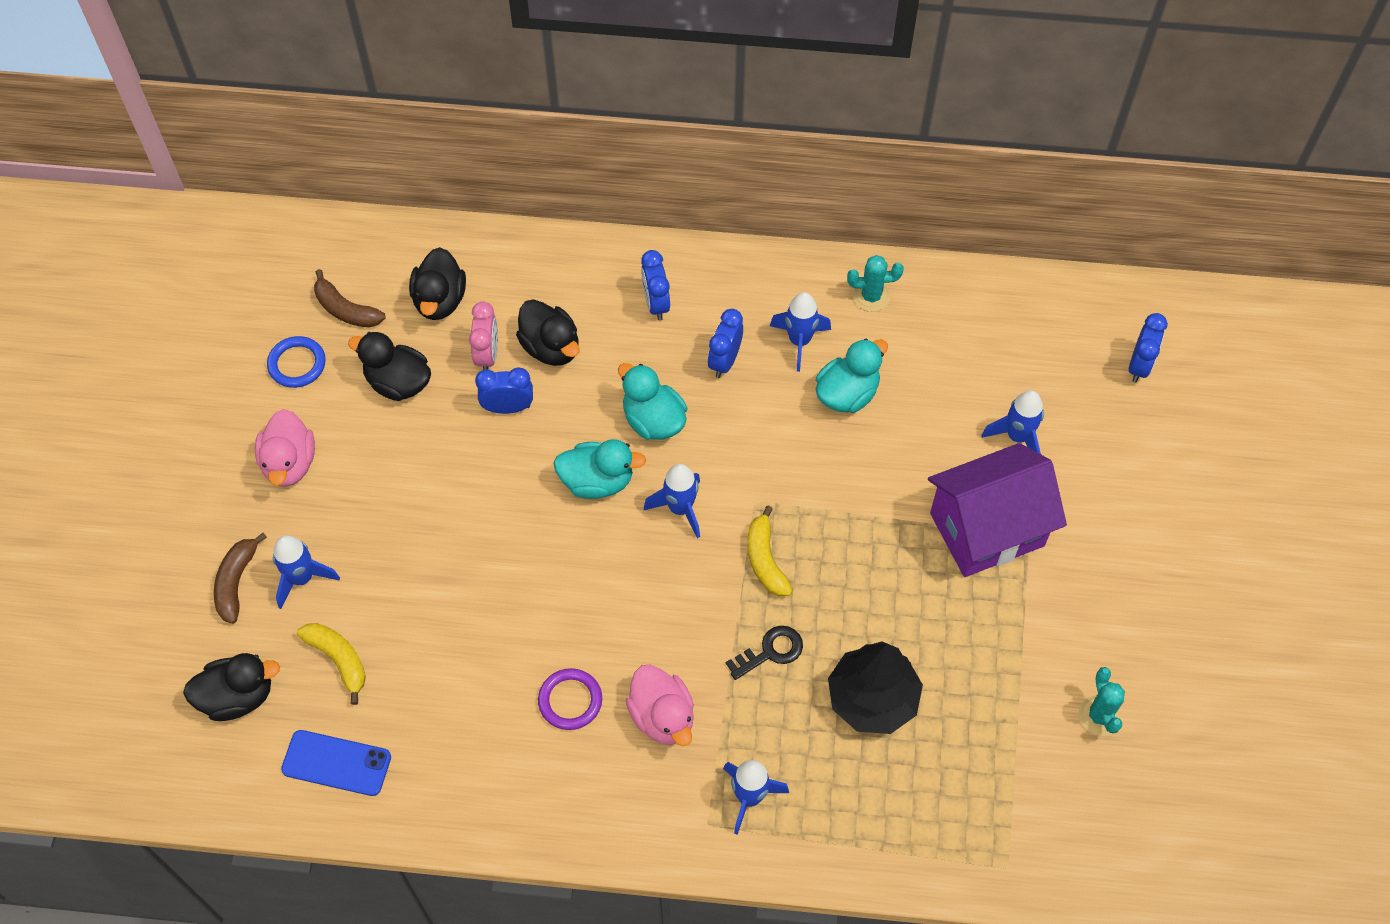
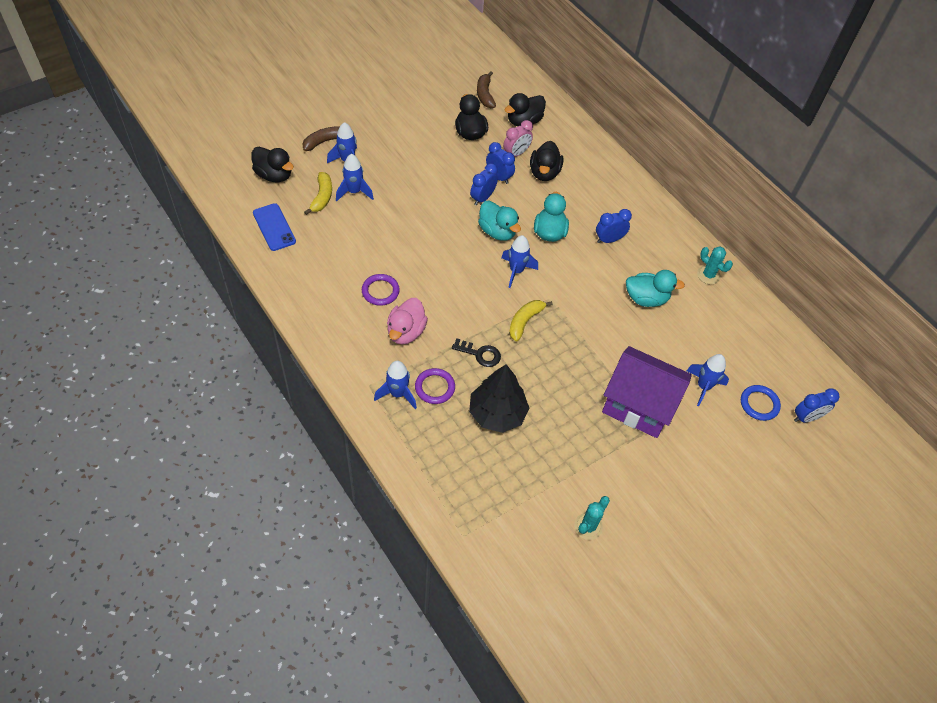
camera: 45 degrees right, 5 degrees down
(289, 463) = (395, 123): pink duck -> none
(297, 364) = (443, 96): blue ring -> blue ring (759, 404)
(656, 303) = (608, 195): blue clock -> blue clock (482, 198)
(776, 744) = (435, 387): none -> purple ring
(799, 341) = (652, 262): blue rocket -> blue rocket (354, 192)

